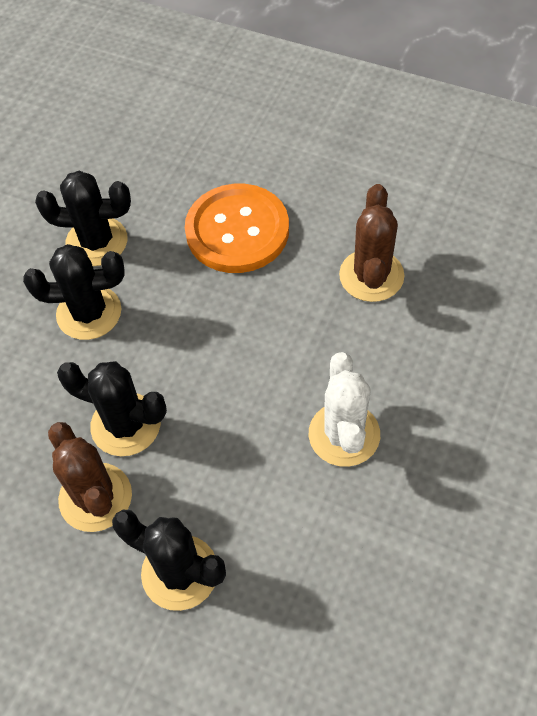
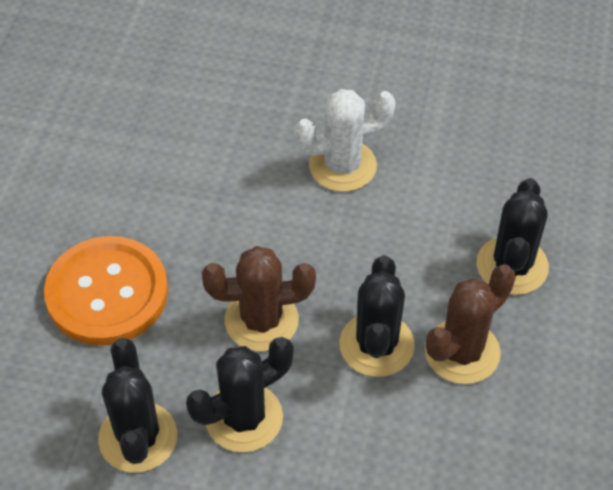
camera: 105 degrees left, 5 degrees down
(89, 313) = (244, 418): black cactus -> black cactus turned 75 degrees clockwise
(371, 276) = (156, 166): brown cactus -> brown cactus (261, 320)

